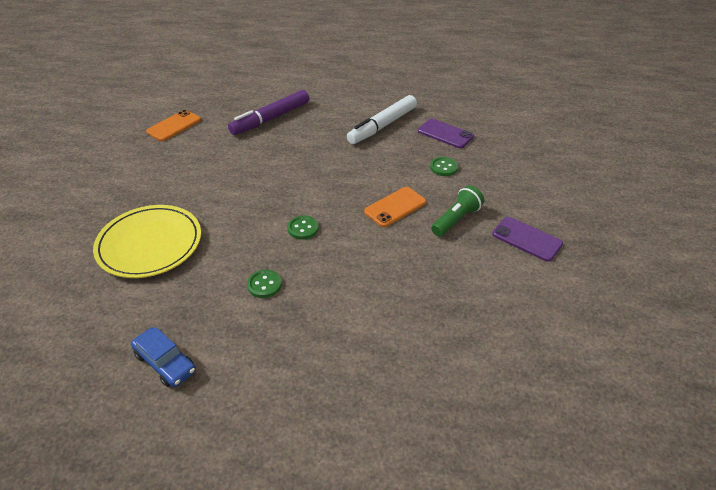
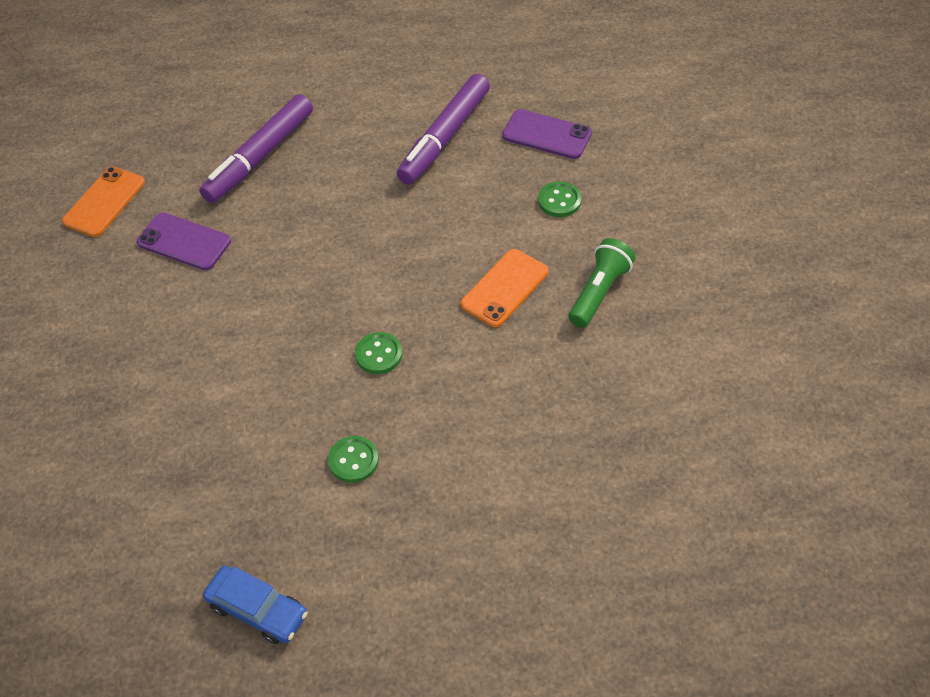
camera: 10 degrees left, 10 degrees up
(149, 244) = (157, 430): yellow plate -> none
(382, 126) = (445, 137): white marker -> purple marker
(527, 239) = (706, 305): purple phone -> purple phone (184, 242)

